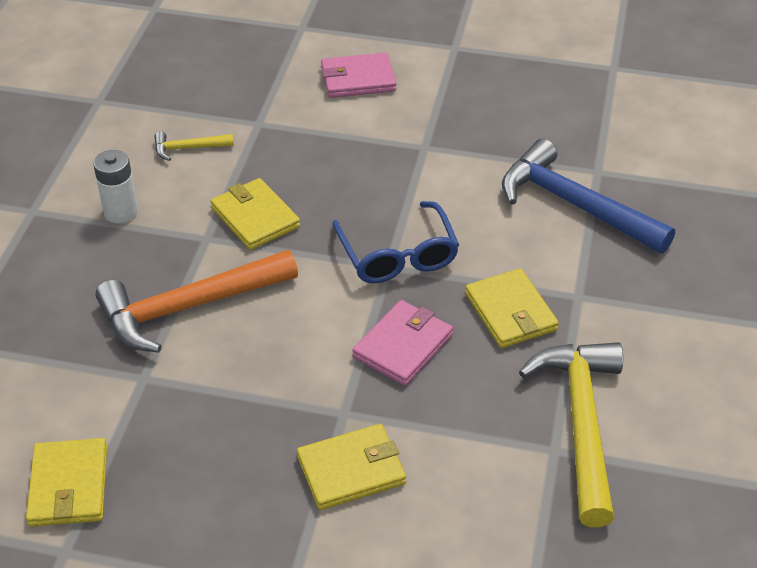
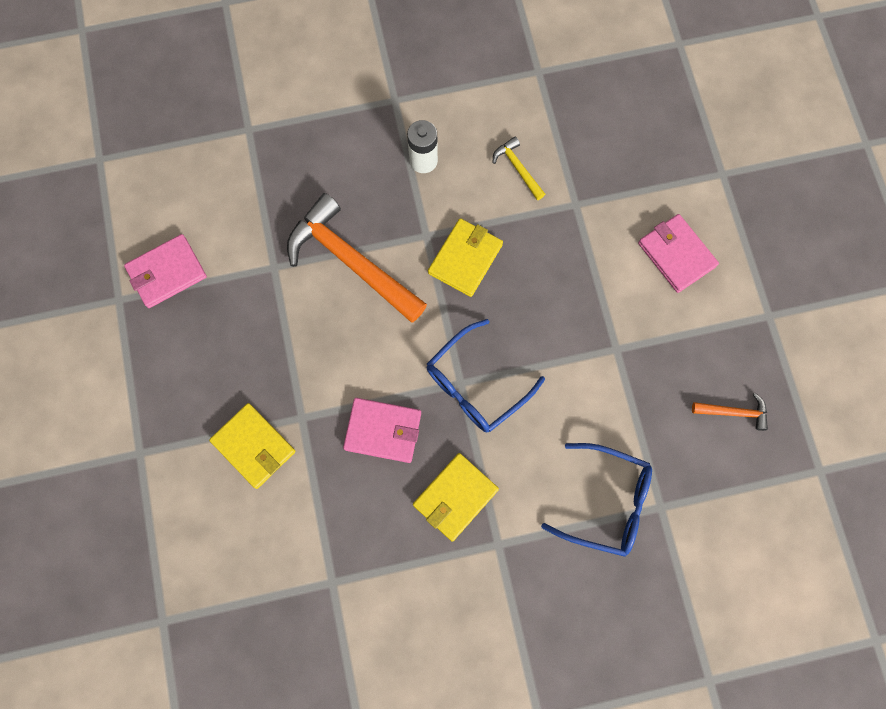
camera: 65 degrees right, 30 degrees up
(69, 486) = (166, 273): yellow wallet -> pink wallet
(532, 97) = (734, 412): none -> orange hammer
(574, 204) = (606, 502): blue hammer -> blue glasses
(581, 423) = (365, 593): yellow hammer -> none

